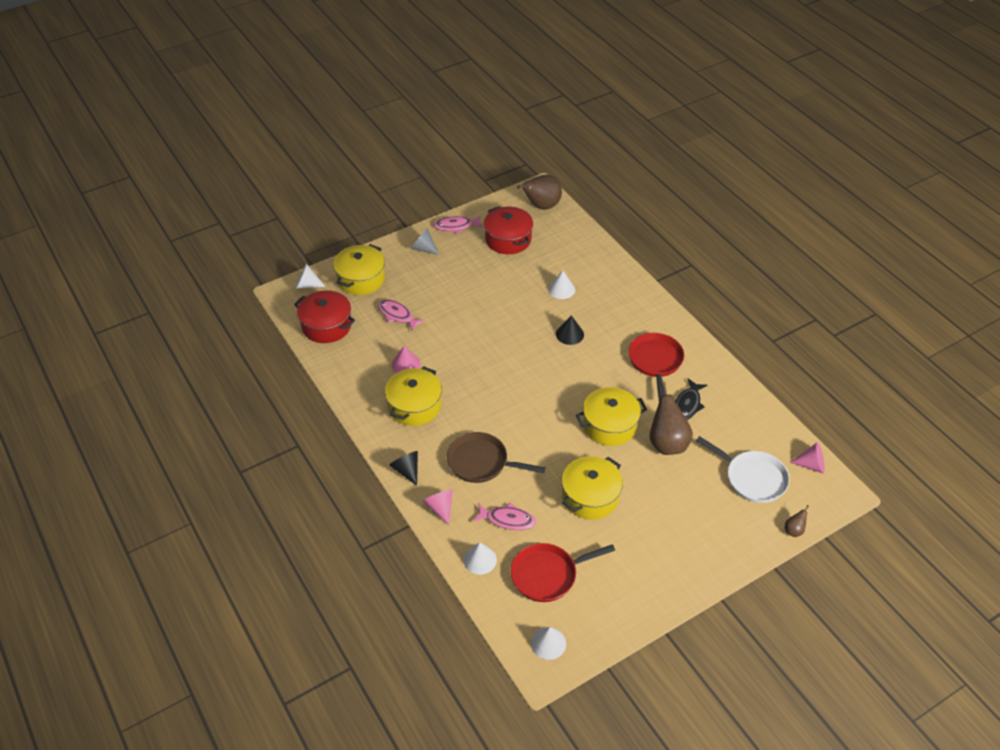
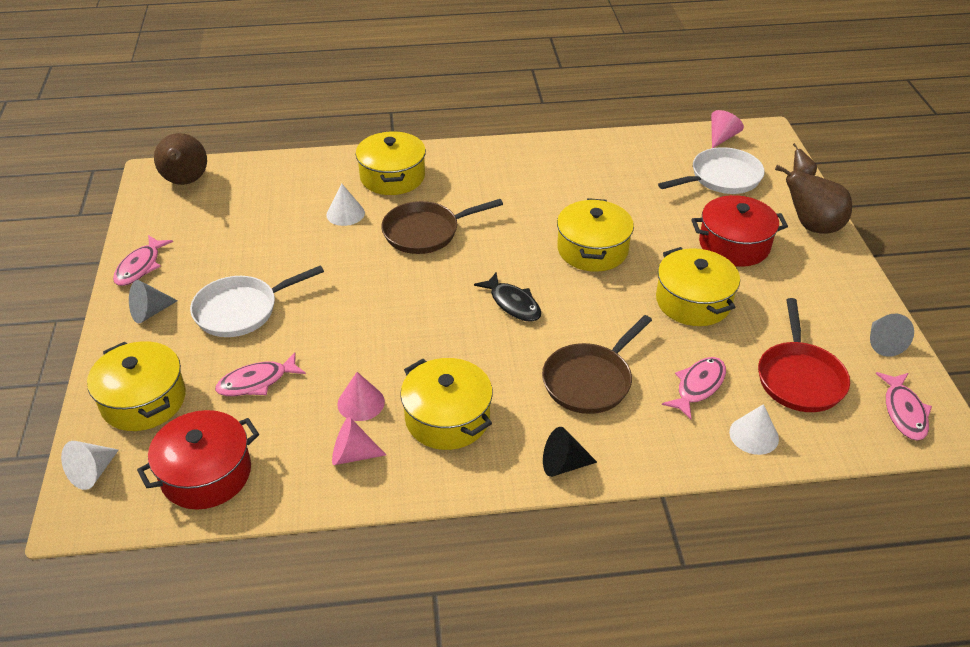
camera: 65 degrees left, 5 degrees down
(440, 508) = (648, 449): pink cone -> pink cone (352, 454)
(447, 283) = (241, 310): none -> white pan
(508, 239) = (215, 228): red pot -> red pot (734, 245)
(548, 643) = (904, 412): white cone -> pink fish
(569, 334) = (426, 232): black cone -> brown pan
(614, 620) = (883, 343): none -> grey cone
(615, 295) = (392, 177): none -> yellow pot
(655, 362) = (519, 184): red pan -> none
(667, 443) = (643, 217): brown pear -> brown pear (812, 226)
(687, 405) = (596, 184): black fish -> black fish (513, 303)

